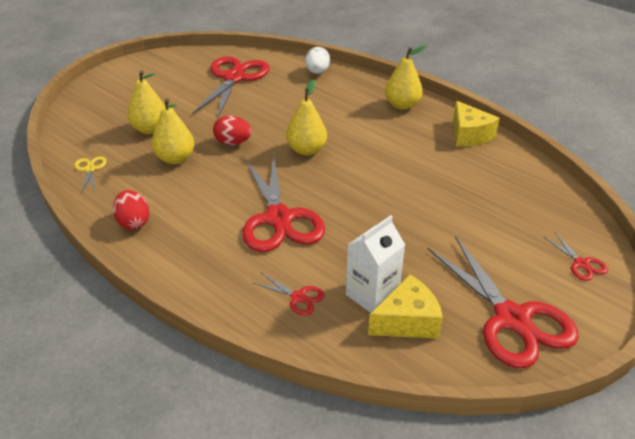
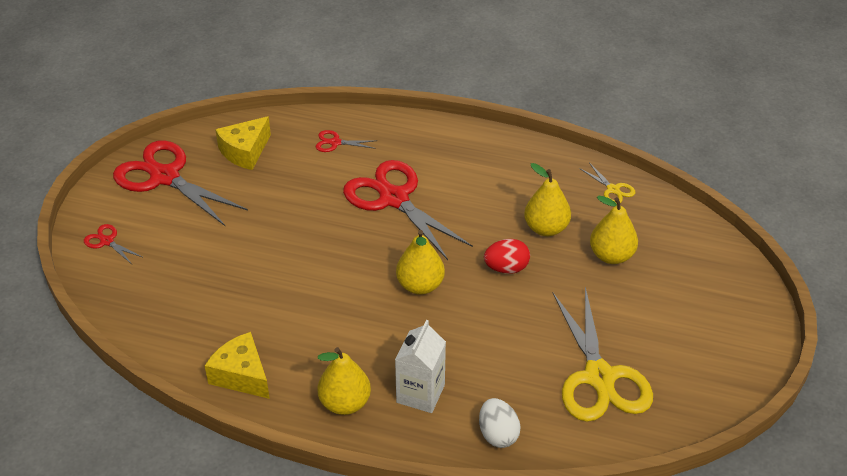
camera: 155 degrees right, 5 degrees up
(133, 222) = (515, 156): red egg -> none
(234, 78) = (599, 377): red scissors -> yellow scissors
(372, 295) = (279, 161): white carton -> white carton (420, 393)

